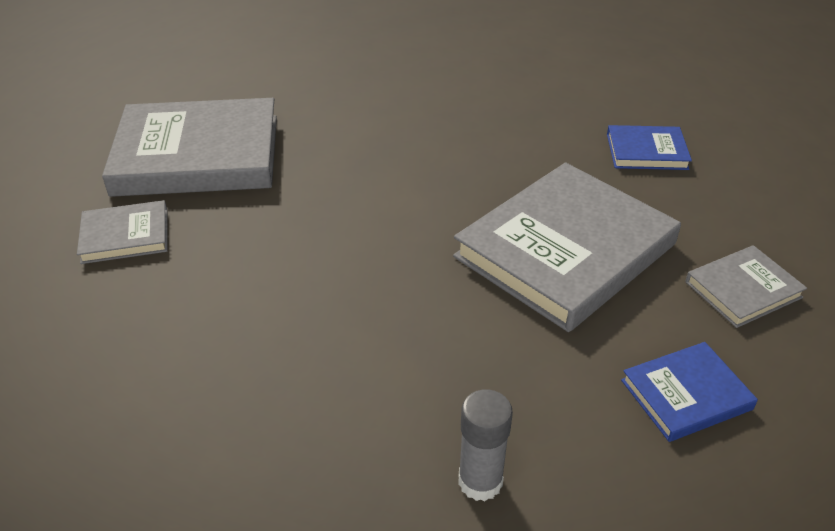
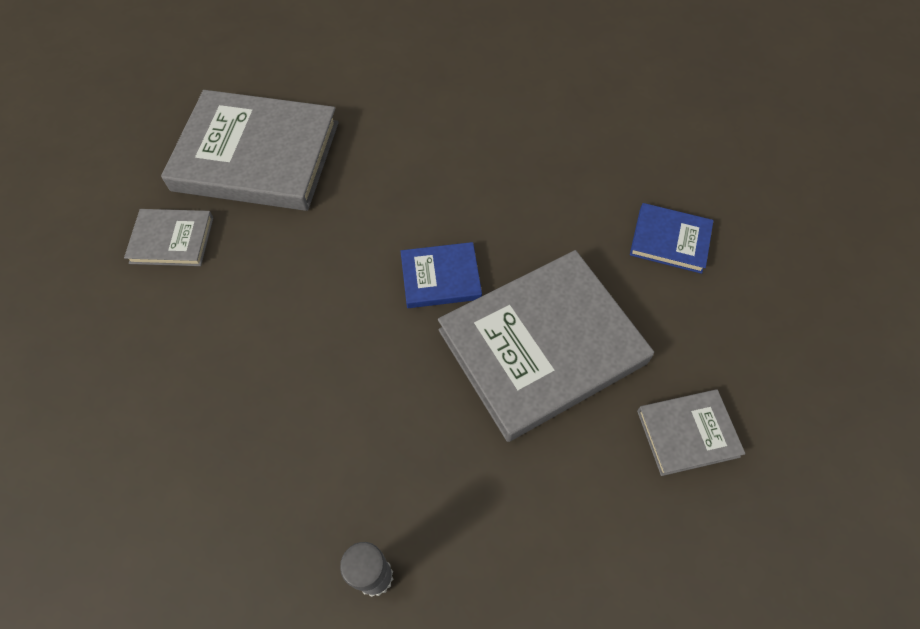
camera: 15 degrees right, 20 degrees up
(686, 394) = (582, 536): blue book -> blue book (440, 277)

